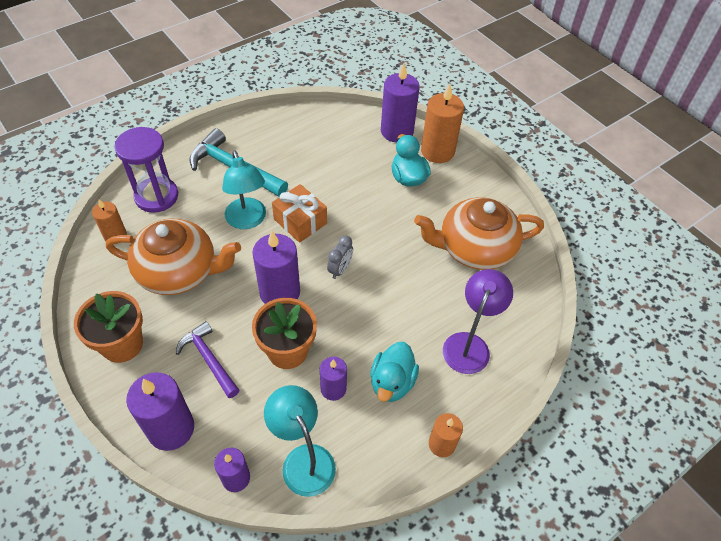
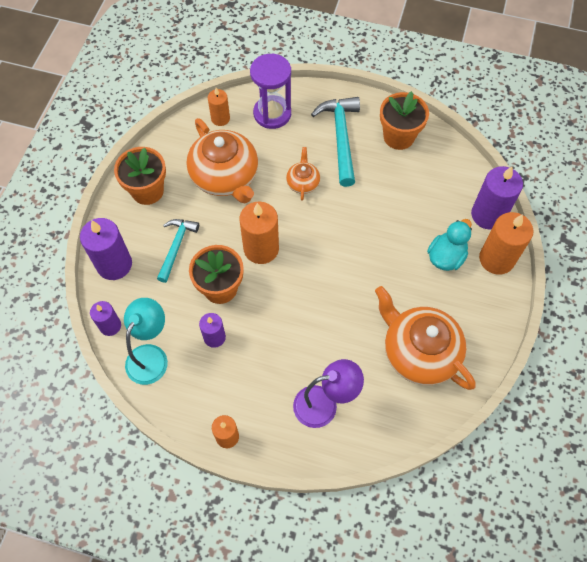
camera: 55 degrees right, 10 degrees up
(209, 359) = (176, 247): purple hammer -> turquoise hammer
(247, 220) = (303, 182): turquoise lamp -> orange teapot
(275, 134) = (398, 137): none -> orange flower pot
(280, 292) = (261, 249): purple candle -> orange candle
(300, 221) = (333, 215): orange gift -> none
(340, 269) = (314, 272): grey clock -> none
(392, 382) = (249, 372): turquoise duck -> none

